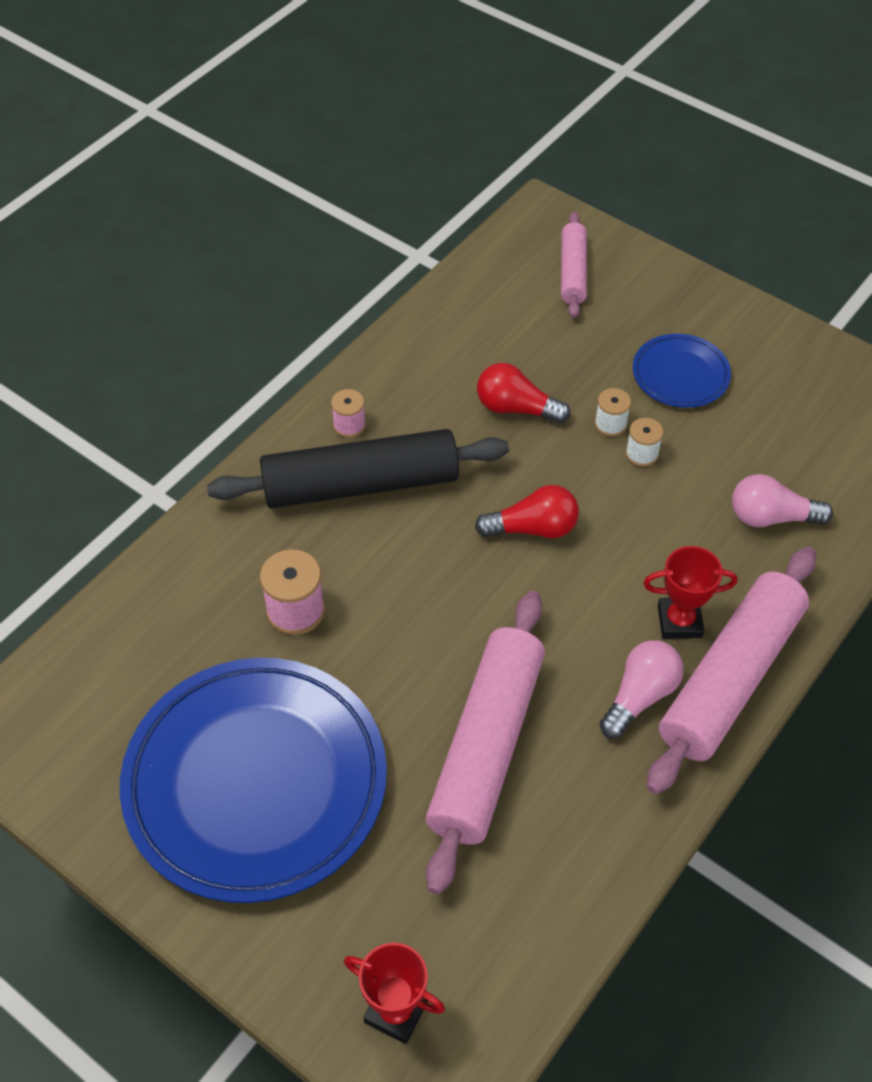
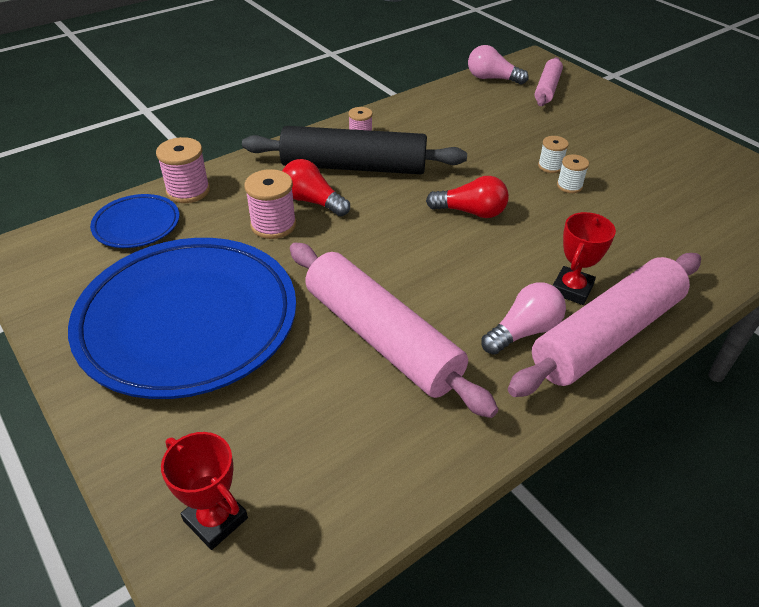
camera: 15 degrees right, 10 degrees down
(159, 580) = (188, 191): none -> pink spool
(487, 746) = (382, 337): pink rolling pin -> pink rolling pin turned 75 degrees counterclockwise
(516, 408) = (482, 147): red light bulb -> red light bulb (312, 201)
(679, 621) = (572, 289): red trophy -> red trophy turned 75 degrees counterclockwise
(680, 375) = (611, 149): blue plate -> blue plate (137, 225)
(771, 517) = (666, 239): pink light bulb -> pink light bulb (492, 78)

